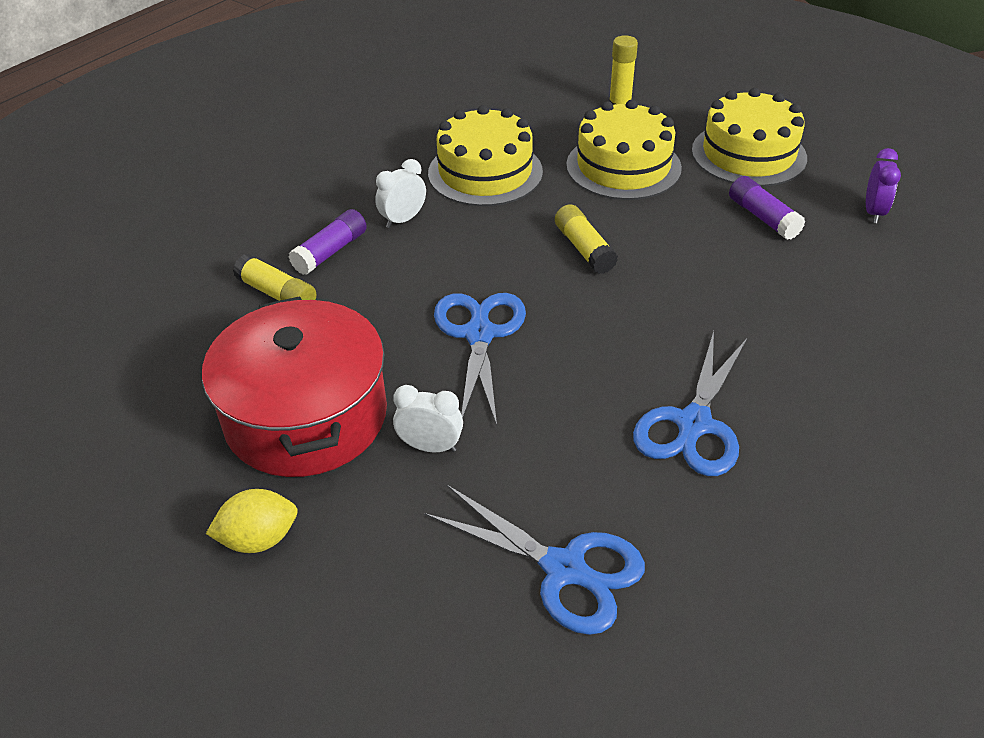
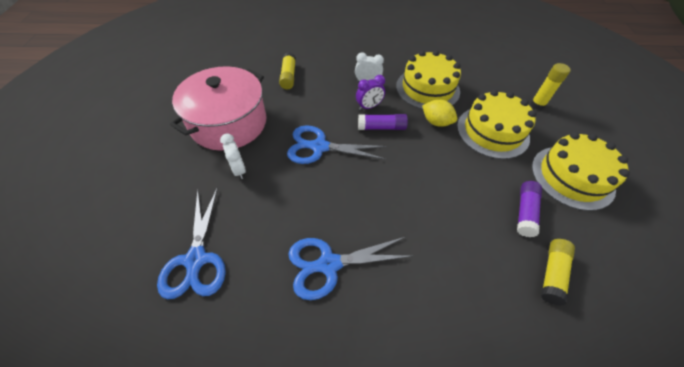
camera: 50 degrees right, 10 degrees up
(259, 539) = (157, 148): yellow lemon -> yellow lemon (436, 122)
(306, 416) = (228, 123): red pot -> pink pot
(330, 252) = (326, 75): purple glue stick -> purple glue stick (381, 127)
(479, 334) = (319, 147): blue scissors -> blue scissors turned 135 degrees counterclockwise
(584, 249) = (414, 151): yellow glue stick -> yellow glue stick (552, 274)
(873, 212) = (601, 269): purple clock -> purple clock (369, 107)

